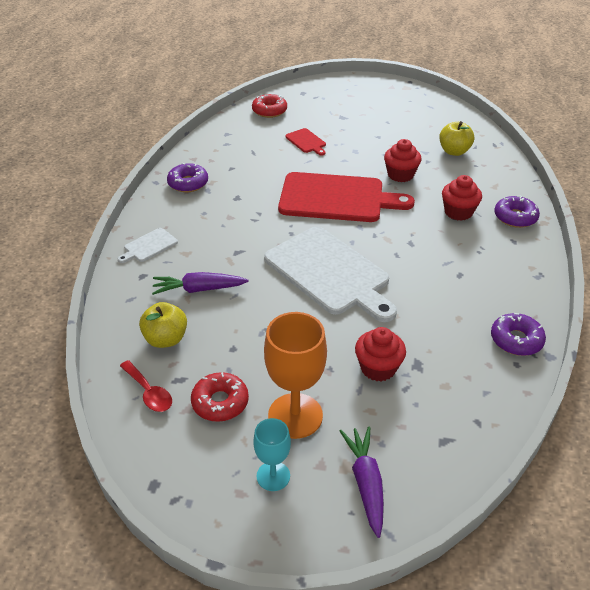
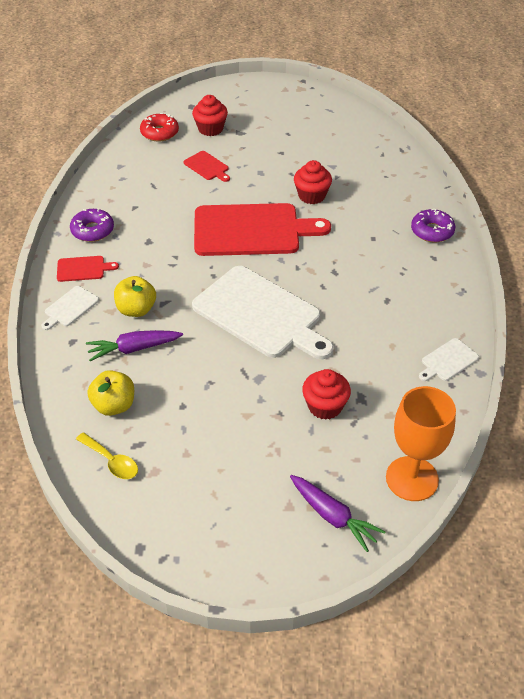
camera: 10 degrees left, 5 degrees up
(149, 392) = (111, 461): red spoon -> yellow spoon
(170, 214) = (83, 269): none -> red cutting board
(220, 402) = (183, 461): red donut -> none
(273, 476) = (248, 523): turquoise goblet -> none
(295, 415) = (256, 464): orange goblet -> orange goblet (412, 478)
(366, 483) = (333, 516): purple carrot -> purple carrot turned 150 degrees clockwise
(454, 151) = (362, 162): yellow apple -> yellow apple (136, 309)
(458, 212) = (376, 232): red cupcake -> red cupcake (210, 129)
(516, 340) = (448, 361): purple donut -> white cutting board

